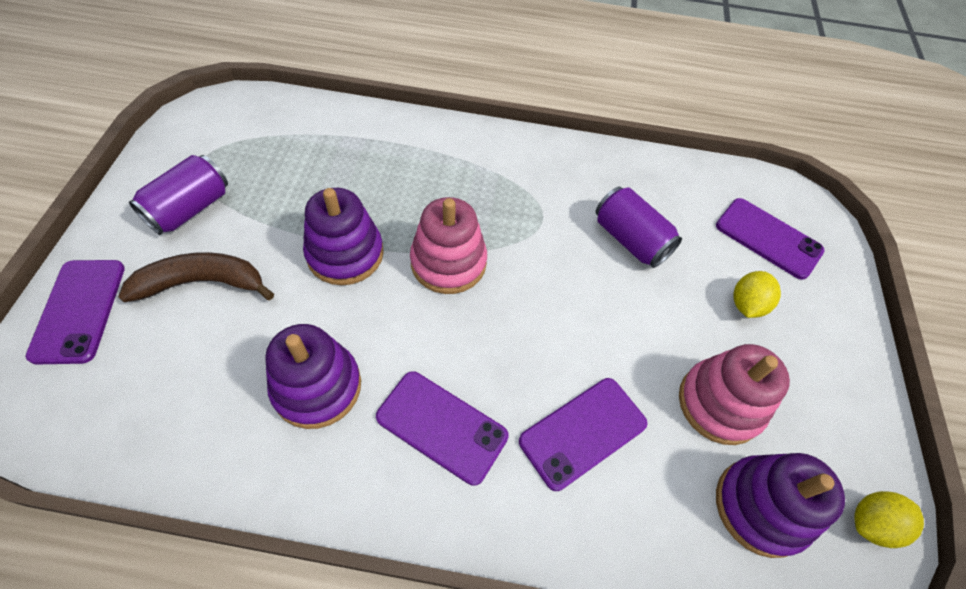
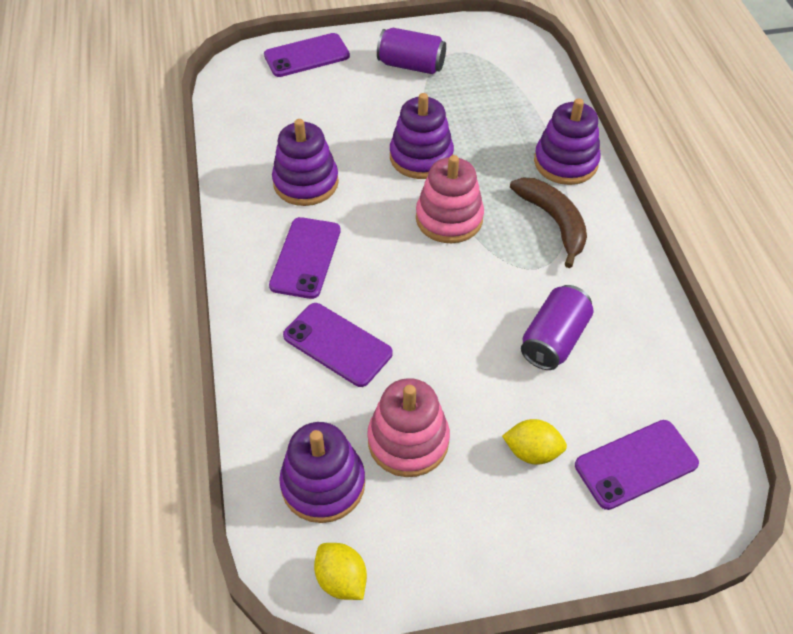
camera: 75 degrees right, 5 degrees down
(202, 283) = (355, 97): brown banana -> brown banana (553, 222)
(422, 143) = (565, 162): none -> purple stacking toy
(768, 238) = (636, 464): purple phone -> purple phone turned 45 degrees clockwise

